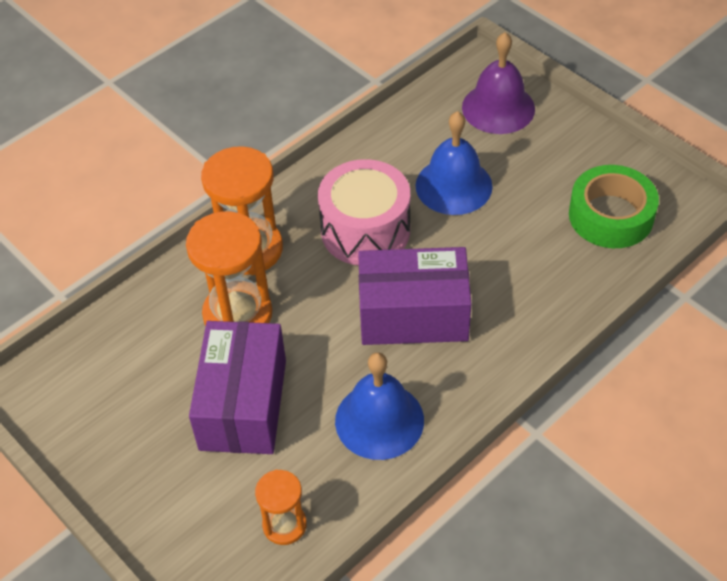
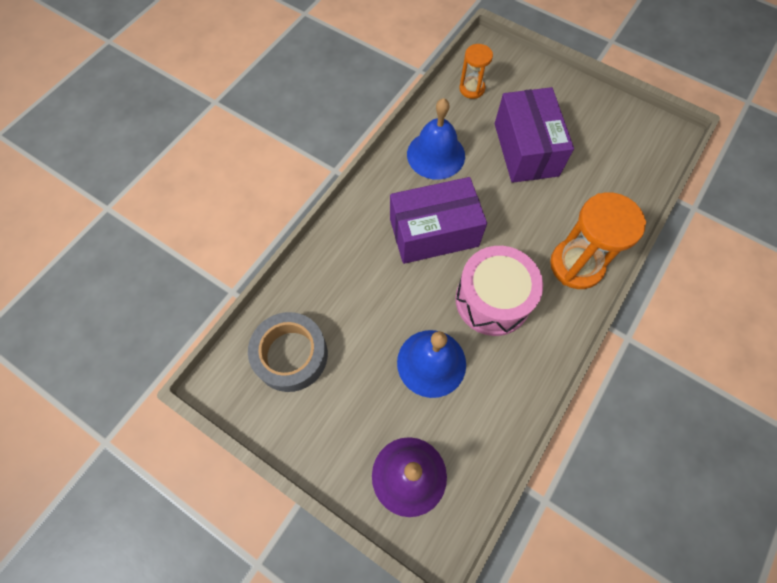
camera: 165 degrees right, 15 degrees up
(238, 314) = (559, 209): orange hourglass -> none
(611, 215) = (291, 355): green tape -> grey tape

